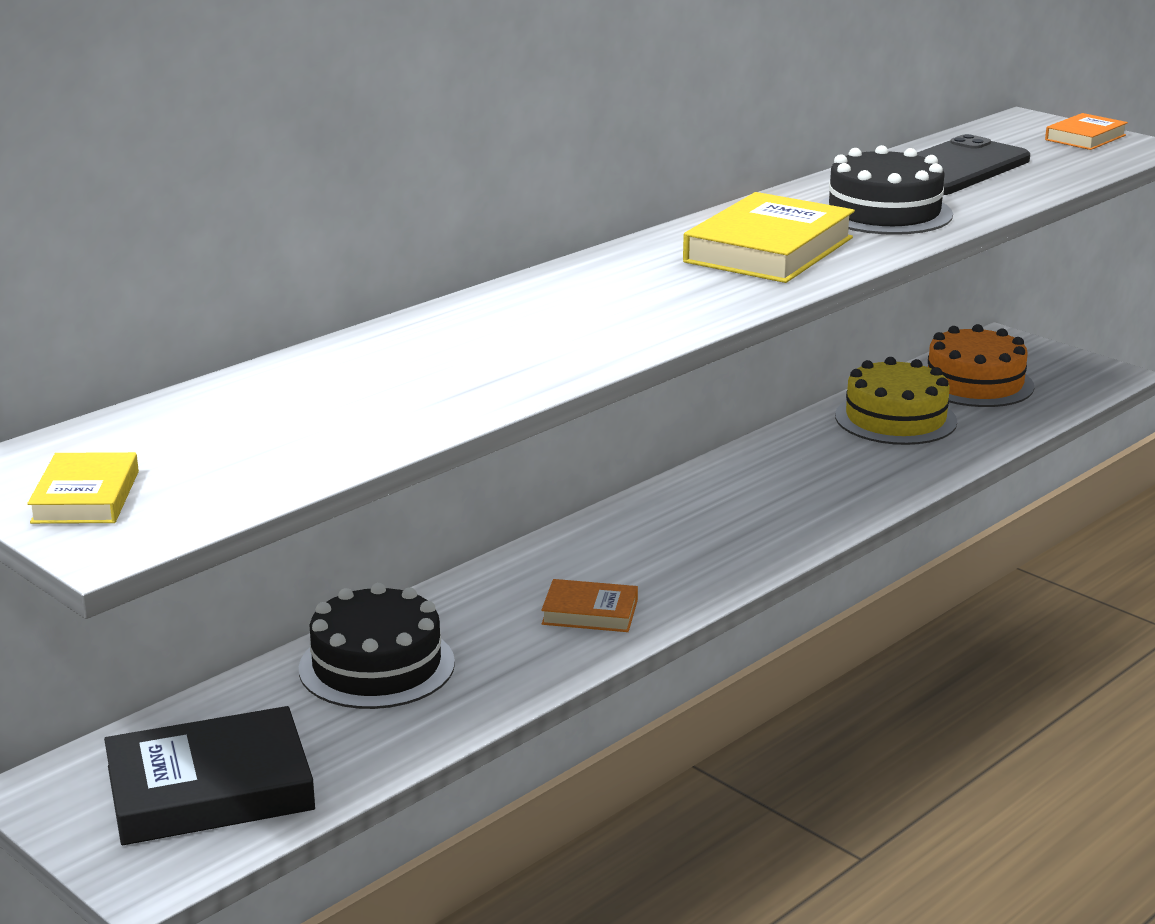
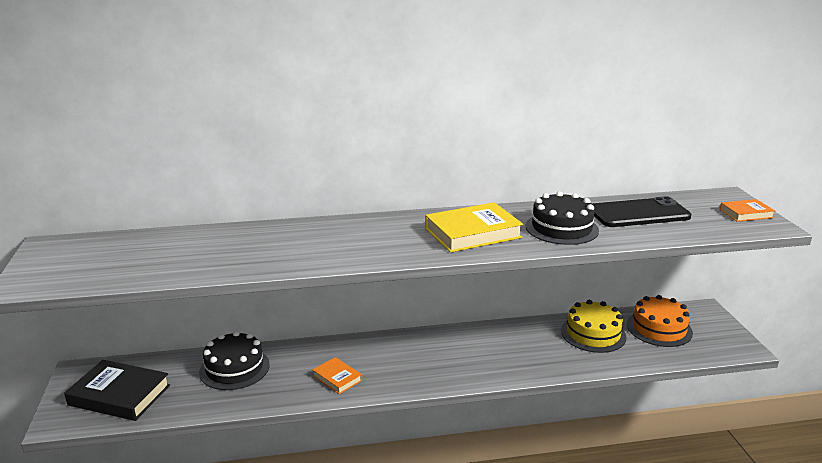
camera: 35 degrees right, 0 degrees up
(85, 497) = (49, 265): yellow book -> none

